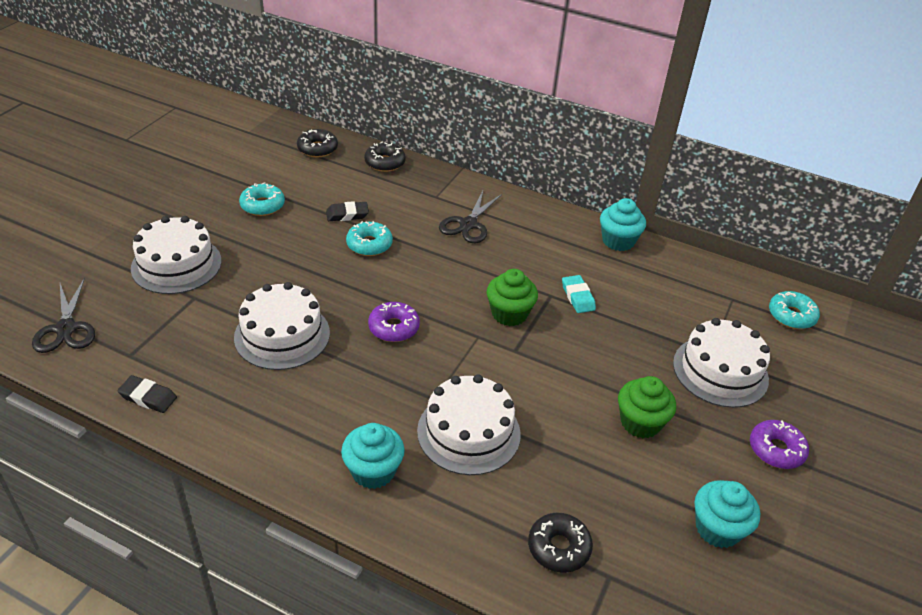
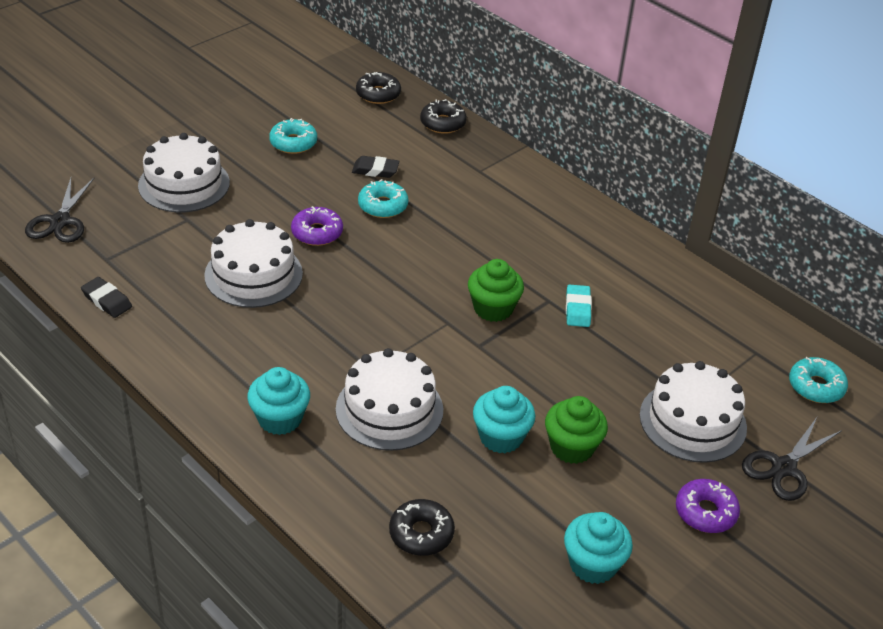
camera: 20 degrees right, 0 degrees up
(394, 328) = (366, 293): purple donut -> purple donut (317, 233)
(468, 224) = (499, 207): black scissors -> black scissors (783, 467)
(618, 241) = (659, 261): turquoise cupcake -> turquoise cupcake (501, 437)

